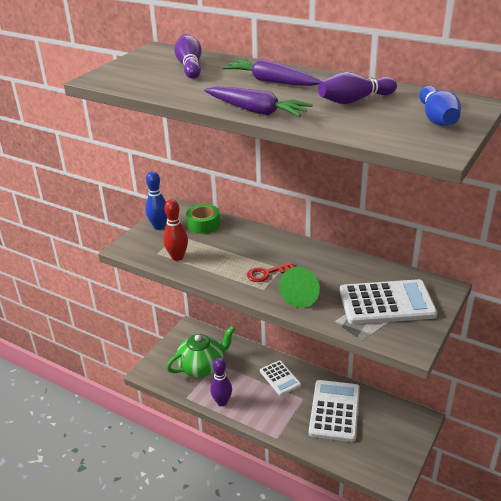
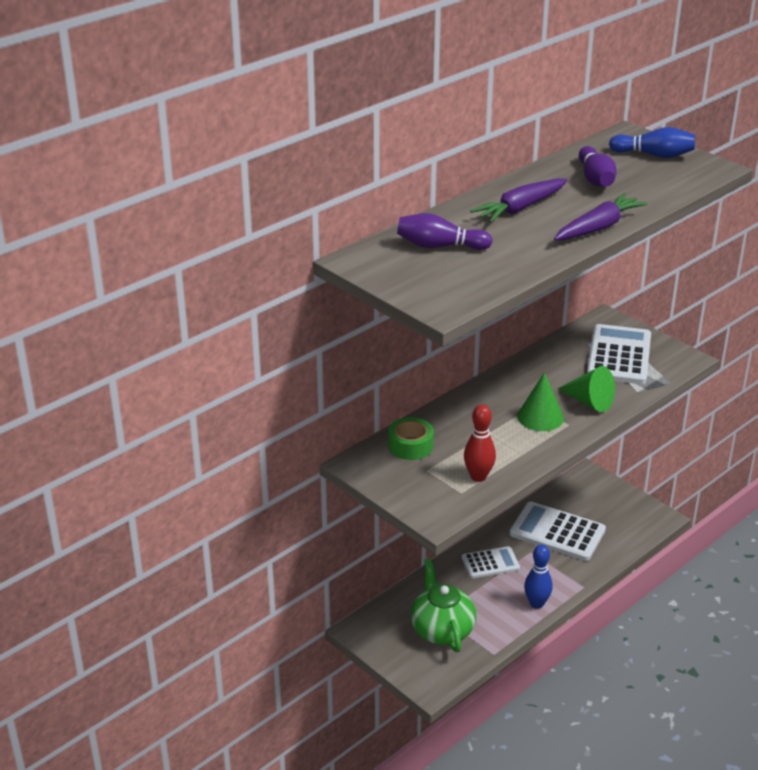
camera: 75 degrees left, 0 degrees up
(159, 226) = (397, 483): blue bowling pin -> blue bowling pin (536, 603)
(222, 402) = (513, 621): purple bowling pin -> none
(266, 273) = (540, 417): red key -> green cone

